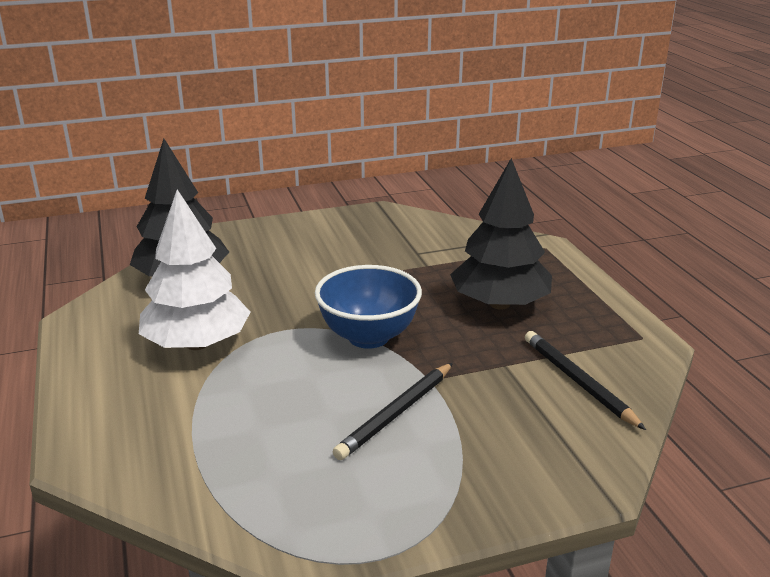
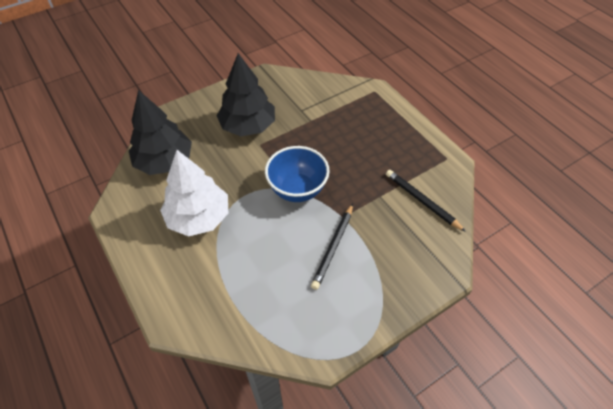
camera: 15 degrees left, 25 degrees up
(500, 304) = (363, 146): black tree -> black tree (248, 126)

